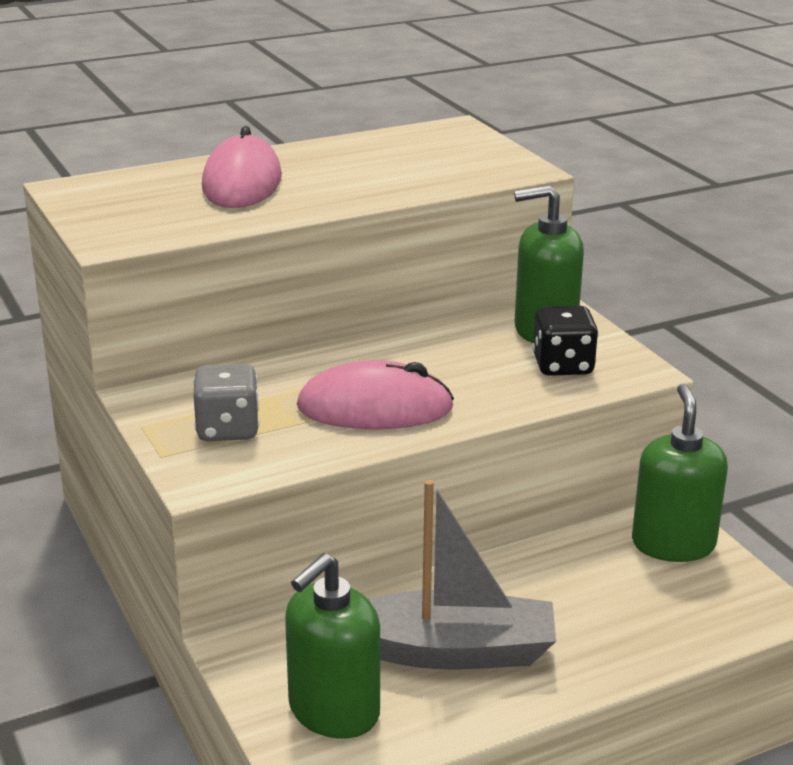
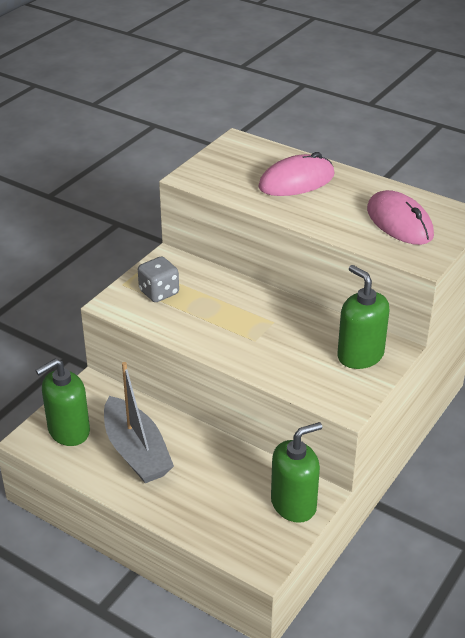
camera: 60 degrees right, 10 degrees up
(333, 711) = (68, 431): green soap dispenser -> green soap dispenser turned 45 degrees counterclockwise
(375, 408) = (218, 328): pink mouse -> pink mouse (399, 222)
(562, 366) = (324, 375): black dice -> none

